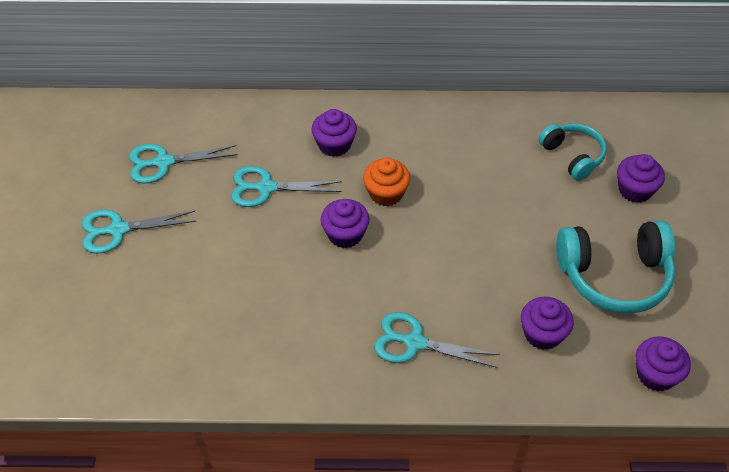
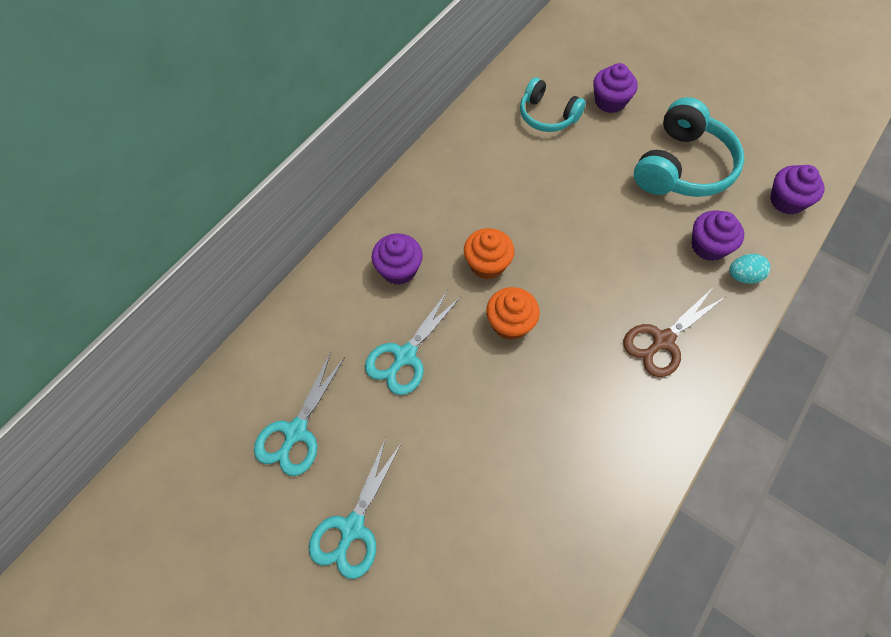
camera: 55 degrees left, 10 degrees up
(345, 234) = (510, 323): purple cupcake -> orange cupcake
(414, 342) = (663, 341): turquoise scissors -> brown scissors
(534, 374) = (743, 276): none -> turquoise egg
(573, 156) = (547, 116): turquoise headphones -> turquoise headphones turned 150 degrees counterclockwise

